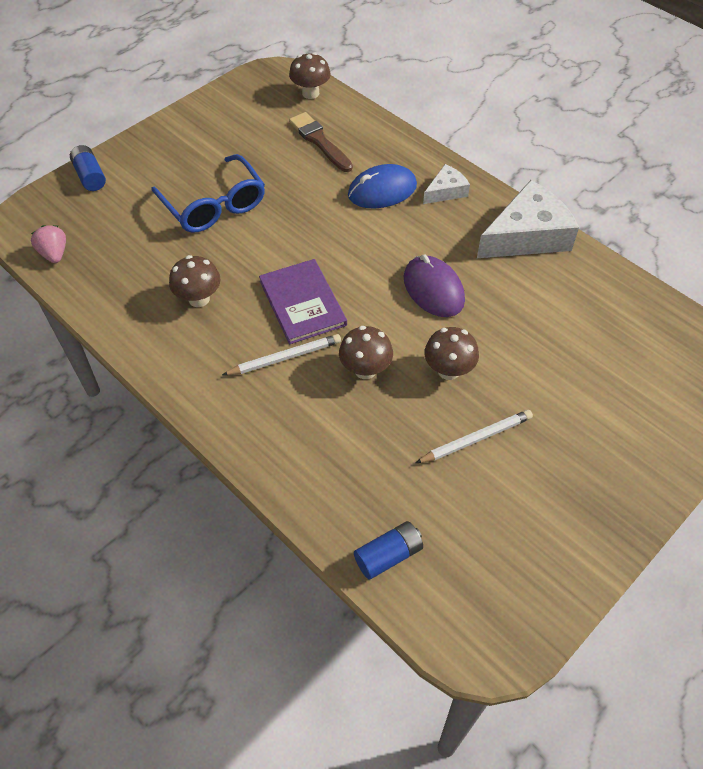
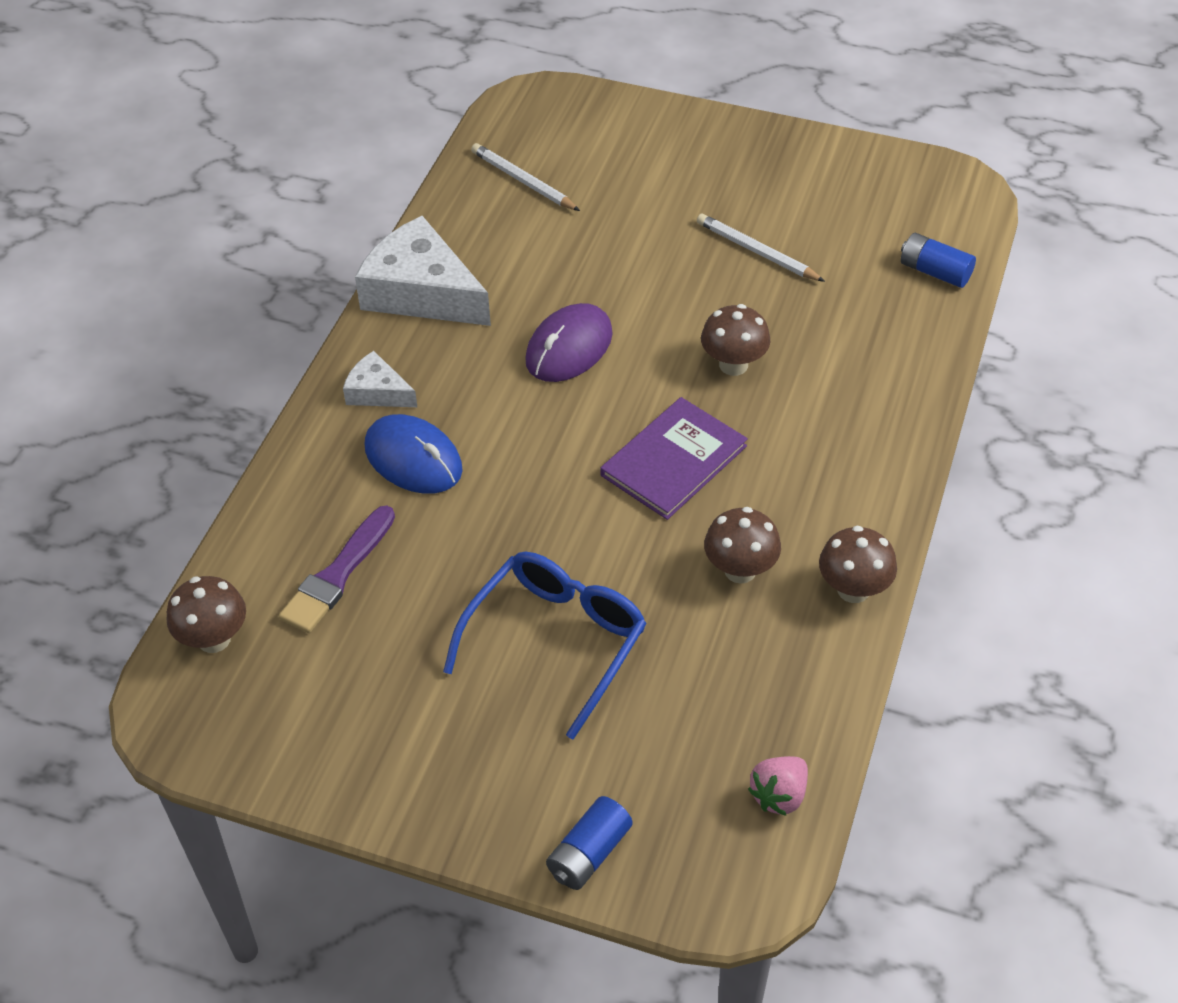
camera: 115 degrees left, 5 degrees down
(285, 357) = (768, 442): white pencil -> white pencil (523, 181)
(319, 141) = (337, 575): brown brush -> purple brush
(448, 370) = (684, 297): brown mushroom -> brown mushroom (853, 590)

